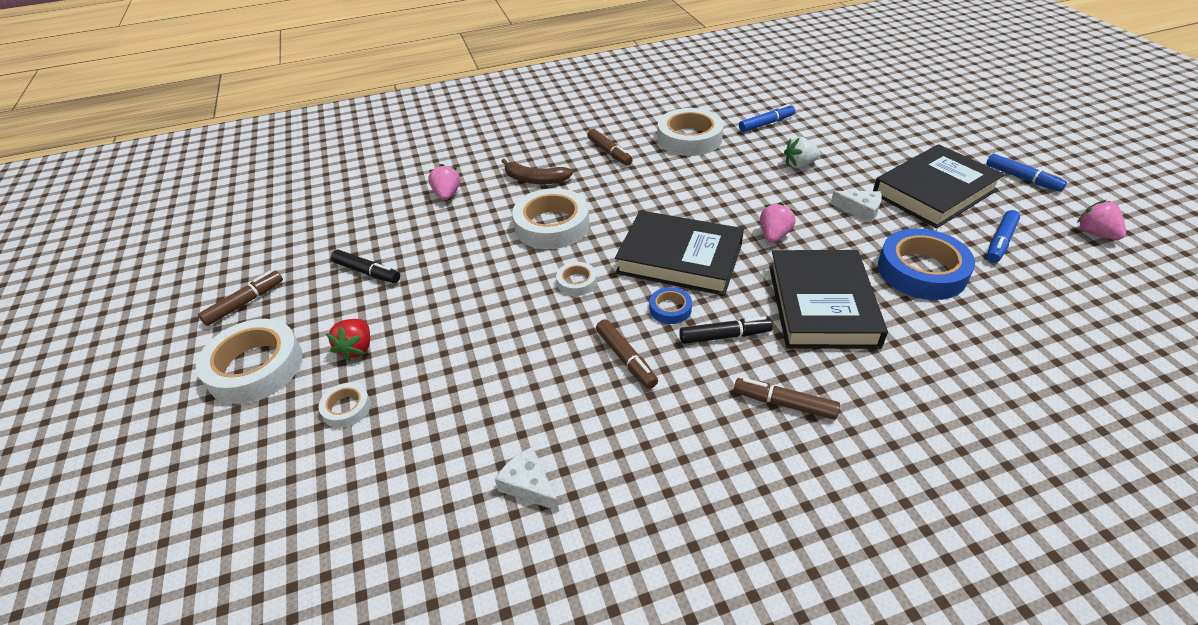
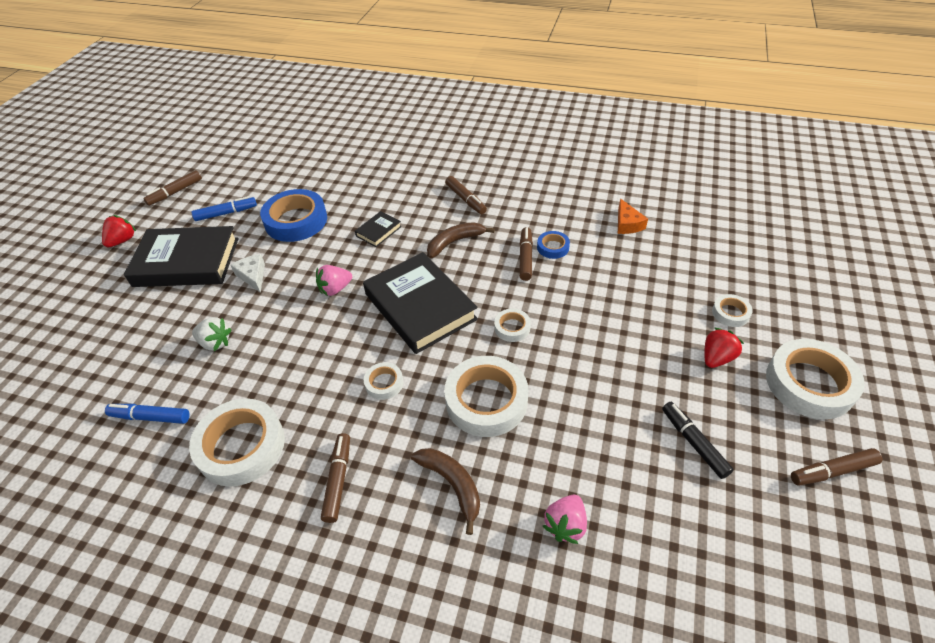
camera: 145 degrees left, 5 degrees up
(529, 485) = (627, 224): white cheese -> orange cheese
(641, 200) = (384, 383): none -> white tape
(670, 309) = (467, 274): blue tape -> blue tape (553, 247)
(724, 336) = (454, 242): black marker -> brown banana
(821, 305) = (378, 231): black book -> black book, size x0.44
(1022, 178) = (122, 241): blue marker -> red strawberry
(1095, 233) = (175, 192): pink strawberry -> brown marker

